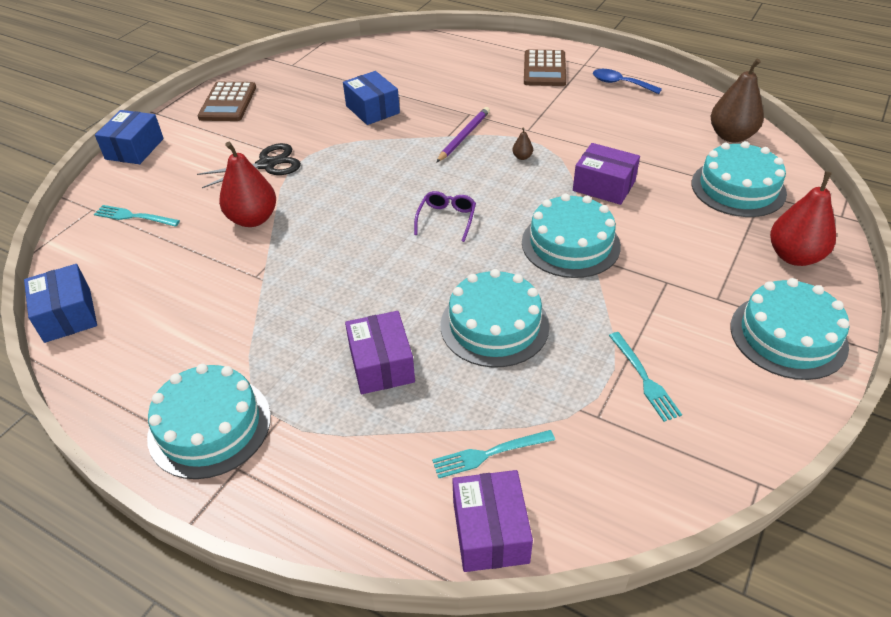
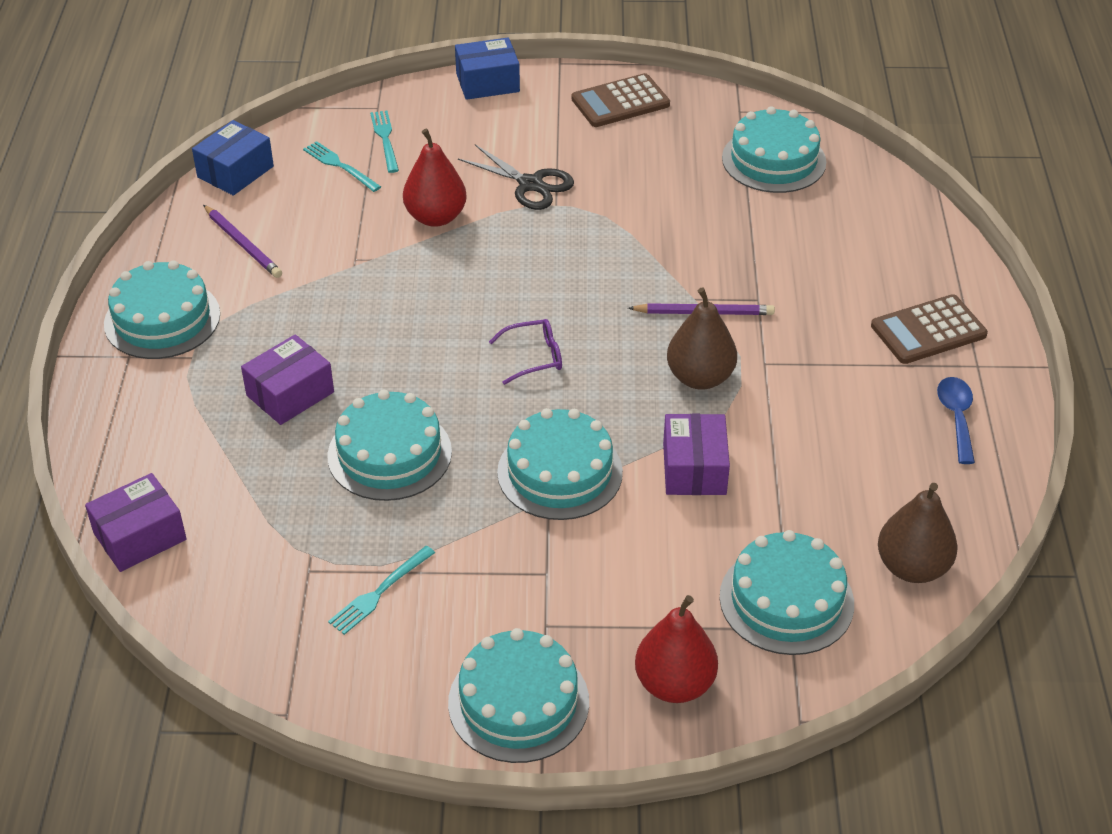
camera: 60 degrees right, 0 degrees up
(167, 338) = (243, 244): none -> purple pencil
(350, 68) = (773, 160): none -> turquoise cake
(372, 109) = (699, 216): blue box -> none
(489, 454) = (222, 507): turquoise fork -> turquoise fork (339, 166)
(522, 157) = (700, 377): brown pear -> brown pear, size x2.44

